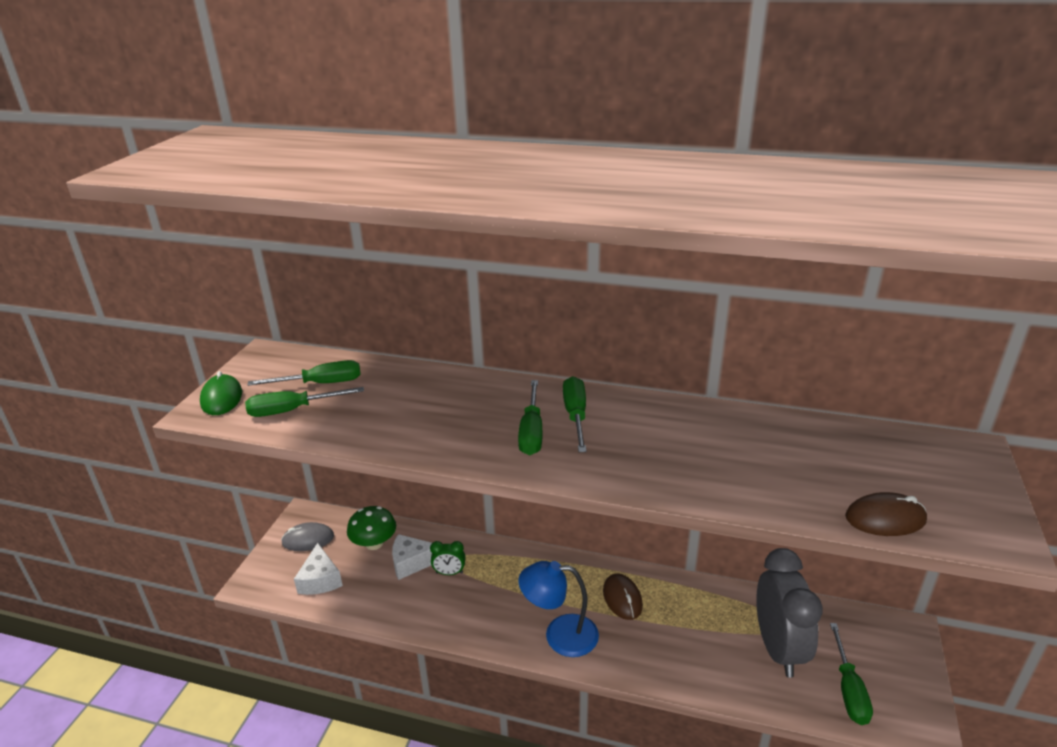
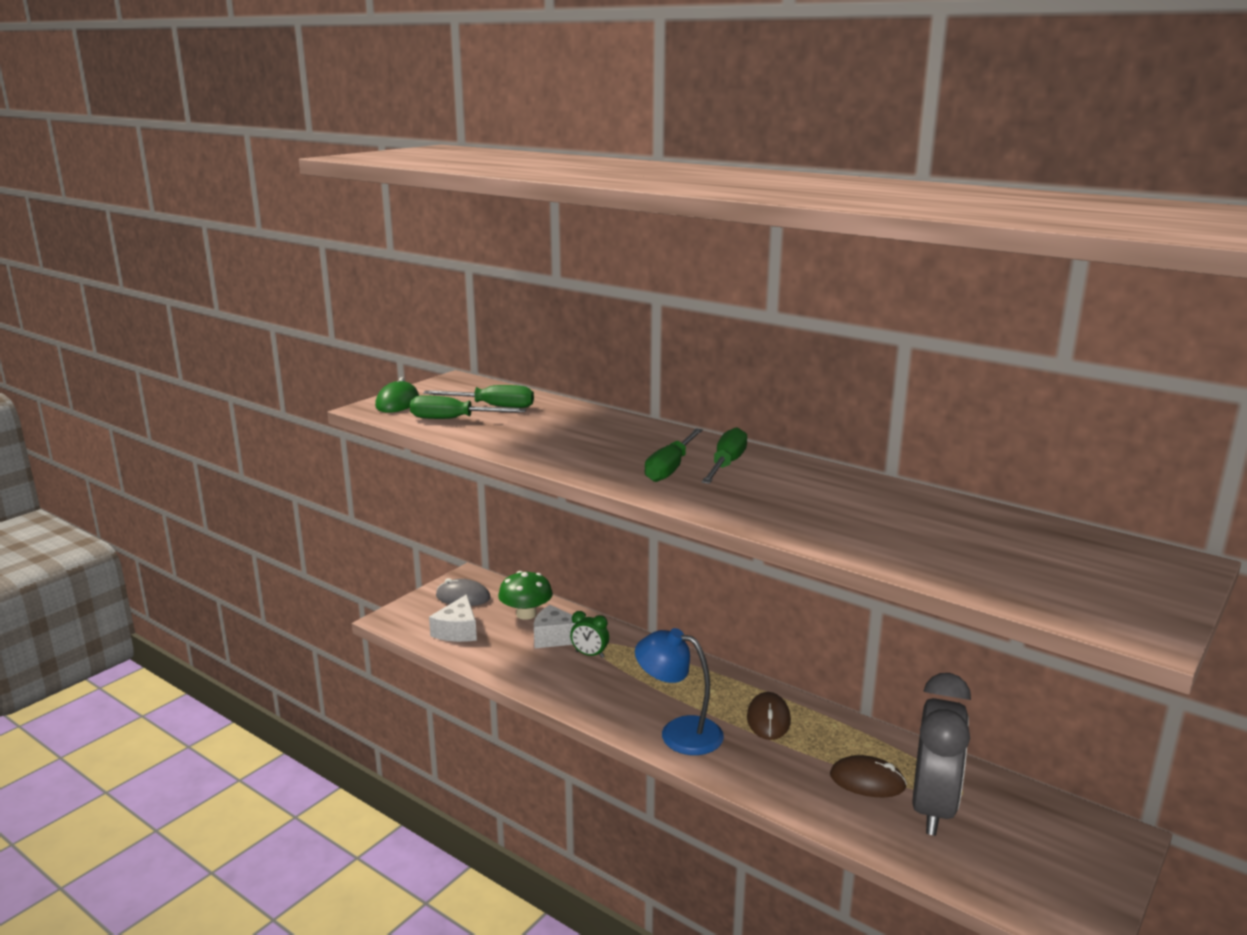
camera: 20 degrees right, 10 degrees down
(848, 689) = (1002, 867): green screwdriver -> none
(885, 518) = (1012, 592): brown mouse -> brown mouse (867, 781)

